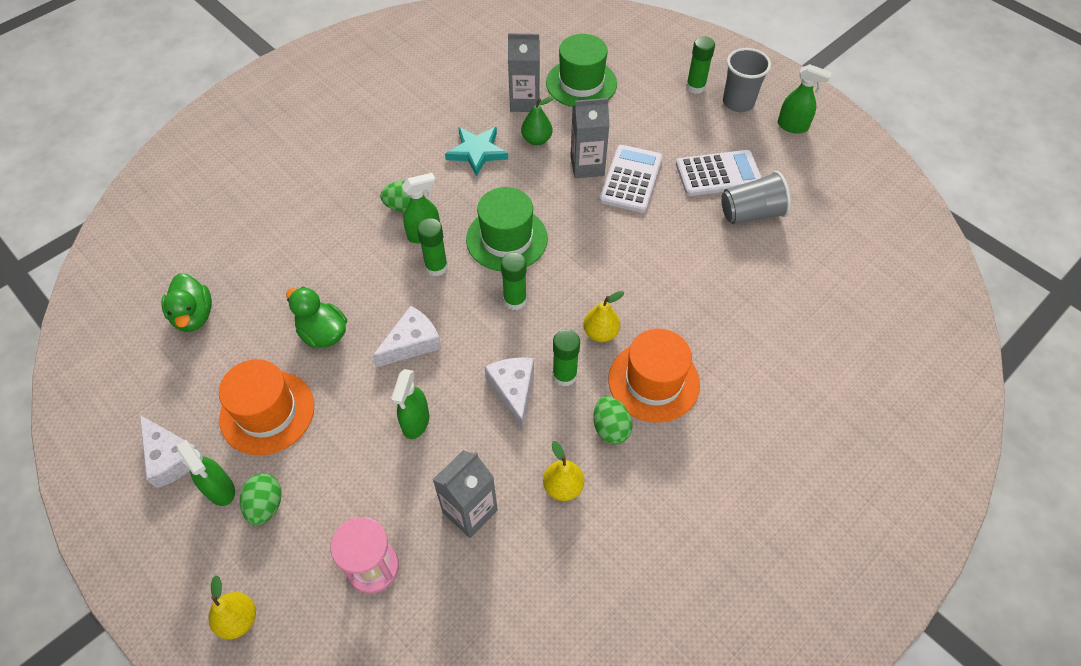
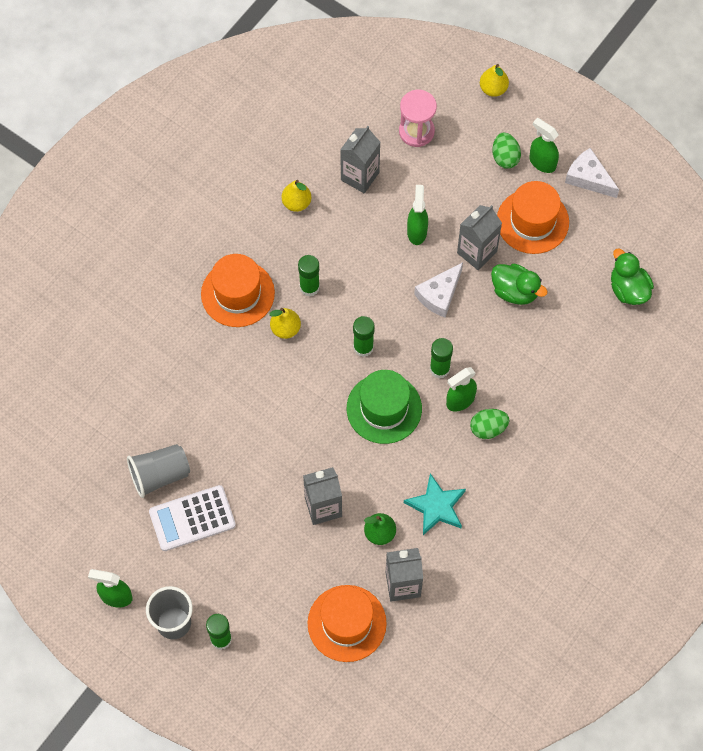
camera: 170 degrees right, 10 degrees up
(350, 385) = (477, 252): none -> grey carton
(513, 390) = (347, 268): white cheese -> none
(581, 83) = (347, 623): green hat -> orange hat
(610, 428) = (267, 251): green egg -> none
(631, 179) = (278, 497): white calculator -> none

